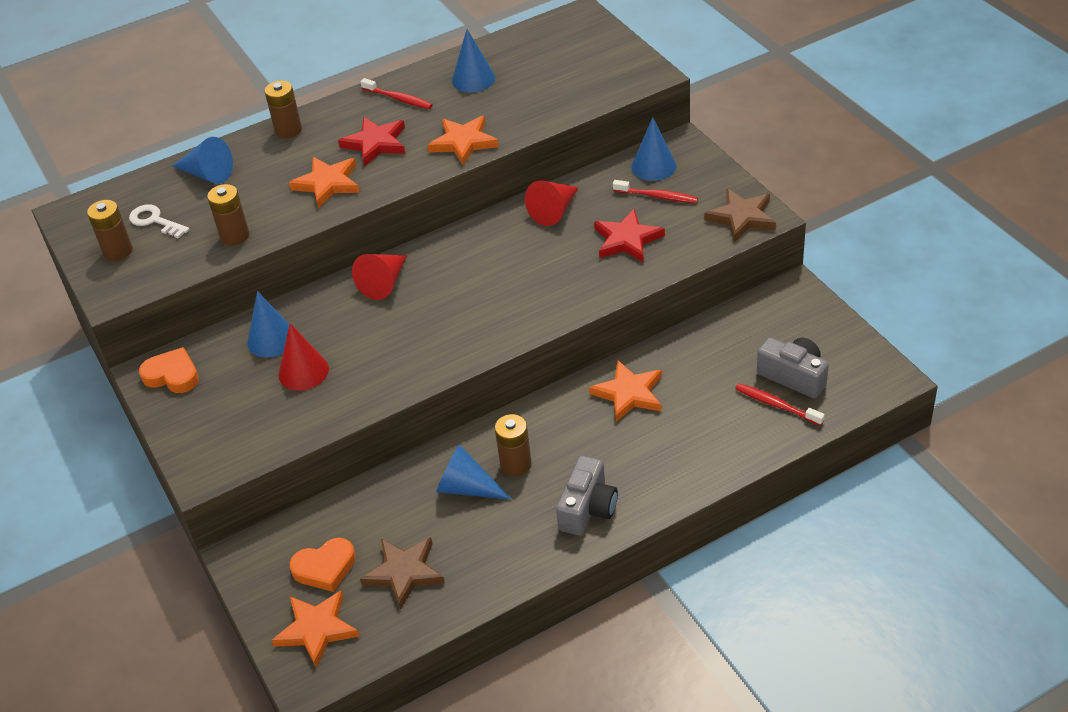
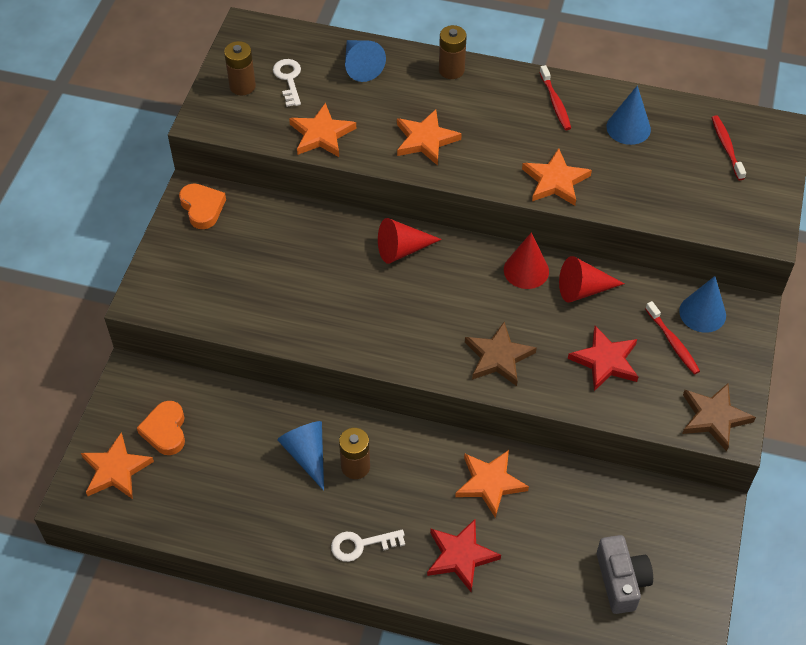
camera: 40 degrees right, 10 degrees up
(235, 236) = (321, 134): brown battery -> orange star
(271, 339) = (286, 233): blue cone -> none
(303, 371) = (277, 276): red cone -> red cone (526, 270)
(325, 568) = (165, 430): orange heart -> orange heart turned 60 degrees clockwise
(376, 143) = (495, 131): red star -> red star (460, 556)
(404, 573) = (204, 480): brown star -> brown star (498, 357)
(587, 508) = (361, 545): grey camera -> white key
(776, 405) = (580, 591): red toothbrush -> red toothbrush (726, 147)

